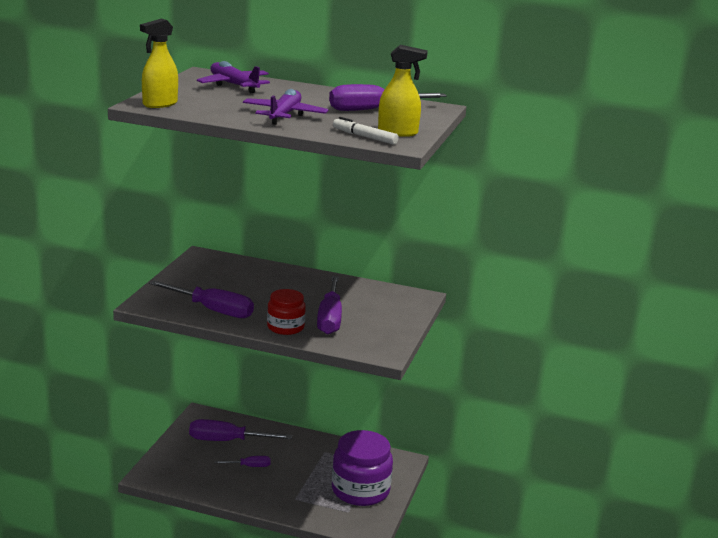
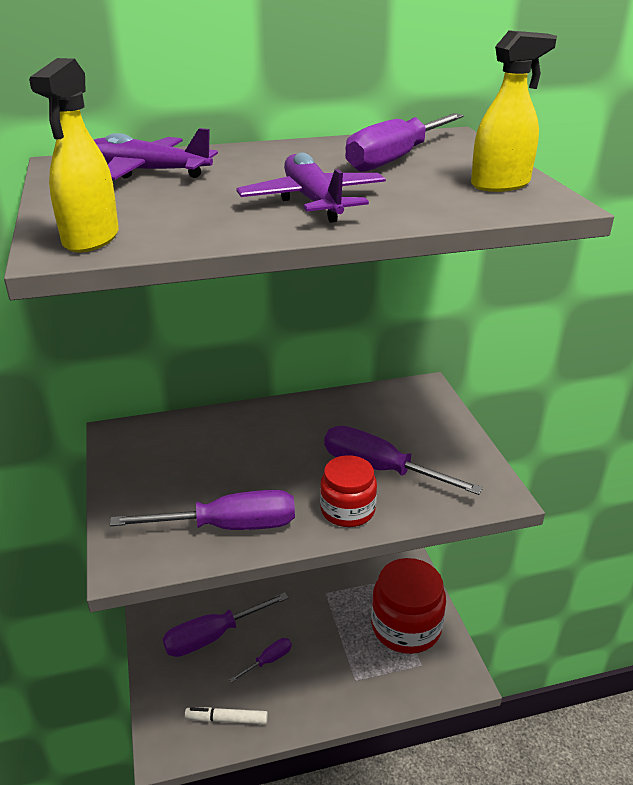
camera: 30 degrees left, 10 degrees up
(330, 319) = (379, 469): purple screwdriver -> purple screwdriver turned 150 degrees clockwise
(360, 490) = (406, 626): purple jar -> red jar
(364, 137) = (484, 205): white marker -> white marker (227, 719)

